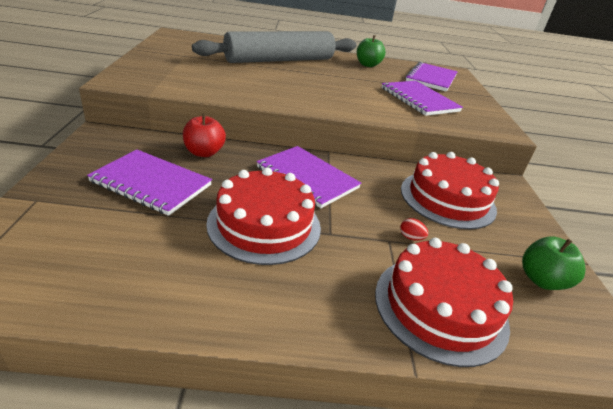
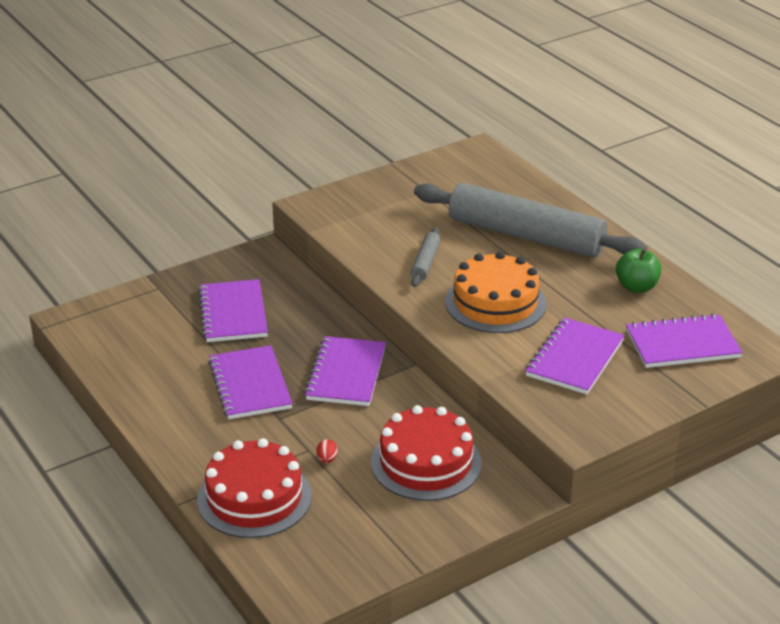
camera: 60 degrees right, 0 degrees up
(204, 152) = (309, 308): red apple -> none
(260, 86) = (425, 263): none -> grey rolling pin
(264, 225) = (250, 385): red cake -> purple notebook
(335, 91) = (495, 303): none -> orange cake
(541, 280) = (355, 545): green apple -> none

